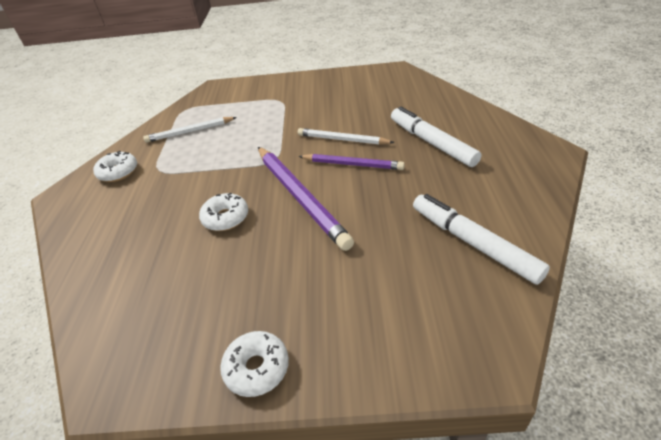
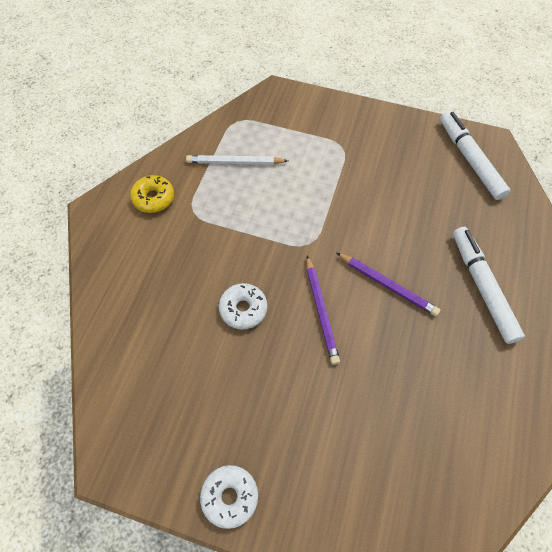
camera: 15 degrees right, 20 degrees up
(118, 172) = (153, 198): white donut -> yellow donut
(300, 197) = (321, 311): purple pencil -> purple pencil, size x0.61
(342, 140) = (389, 242): white pencil -> none
(473, 243) = (464, 443): white marker -> white marker (469, 159)

